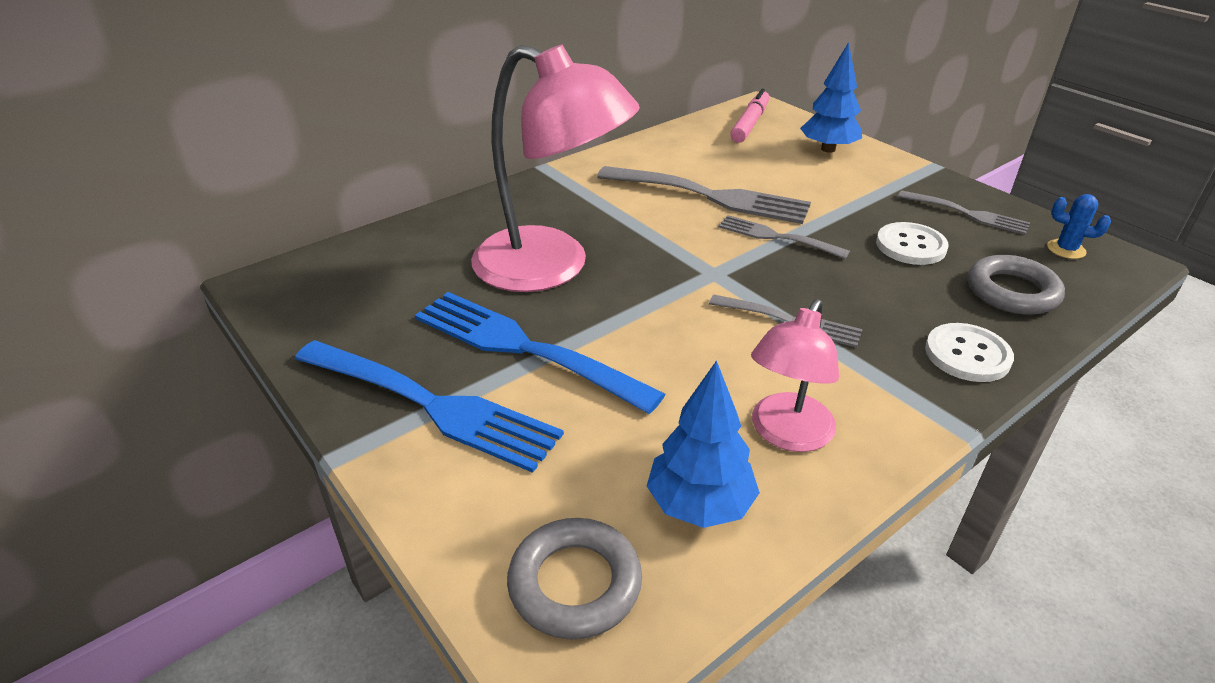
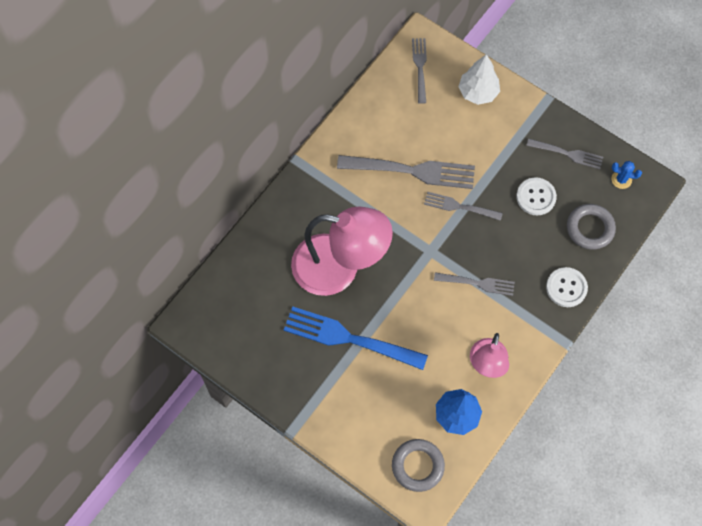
camera: 15 degrees left, 30 degrees up
(429, 405) = (319, 389): blue fork -> none
(749, 124) = (420, 68): pink marker -> grey fork
(828, 149) = (478, 92): blue tree -> white tree

